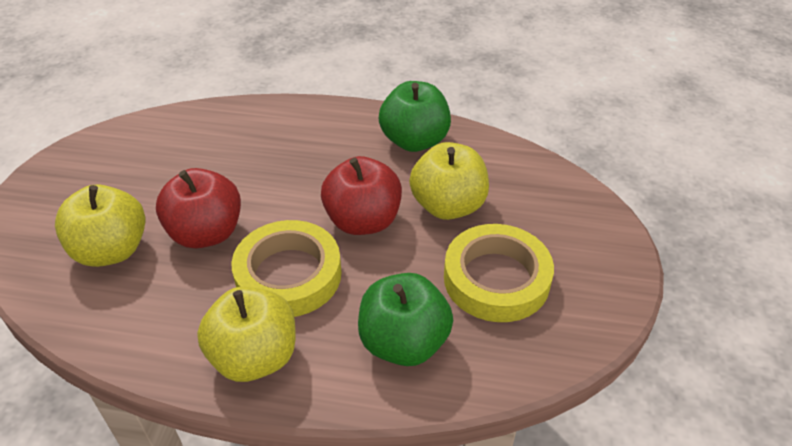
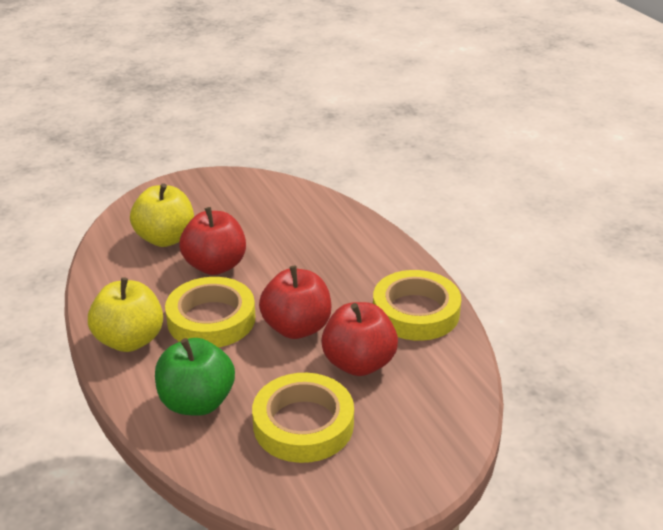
camera: 55 degrees right, 10 degrees down
(414, 141) = (416, 312): green apple -> yellow tape
(448, 206) = (359, 363): yellow apple -> red apple

